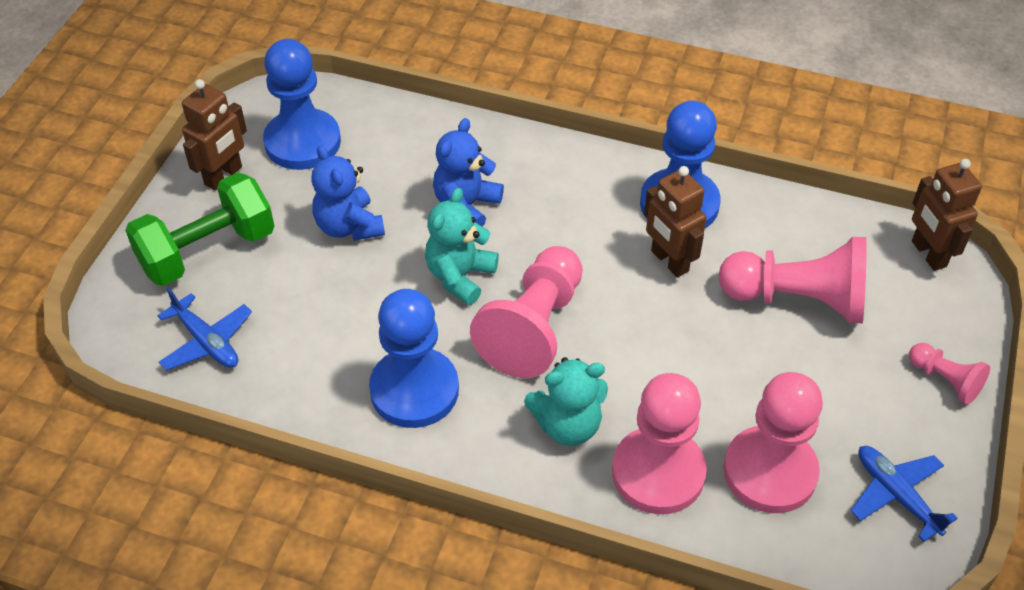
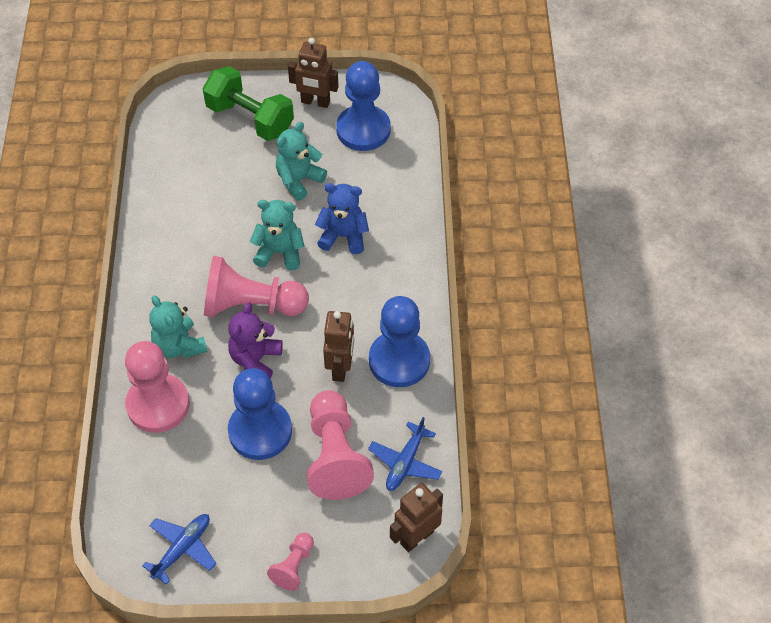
camera: 70 degrees right, 5 degrees up
(207, 342) = (181, 146): blue plane -> blue plane (405, 462)
(349, 226) = (299, 180): blue teddy bear -> turquoise teddy bear
(414, 390) = (179, 258): blue pawn -> blue pawn (260, 431)
(624, 344) = (255, 360): none -> purple teddy bear
(669, 261) = (340, 368): brown robot -> brown robot turned 150 degrees clockwise
(770, 472) = (178, 468): pink pawn -> none

